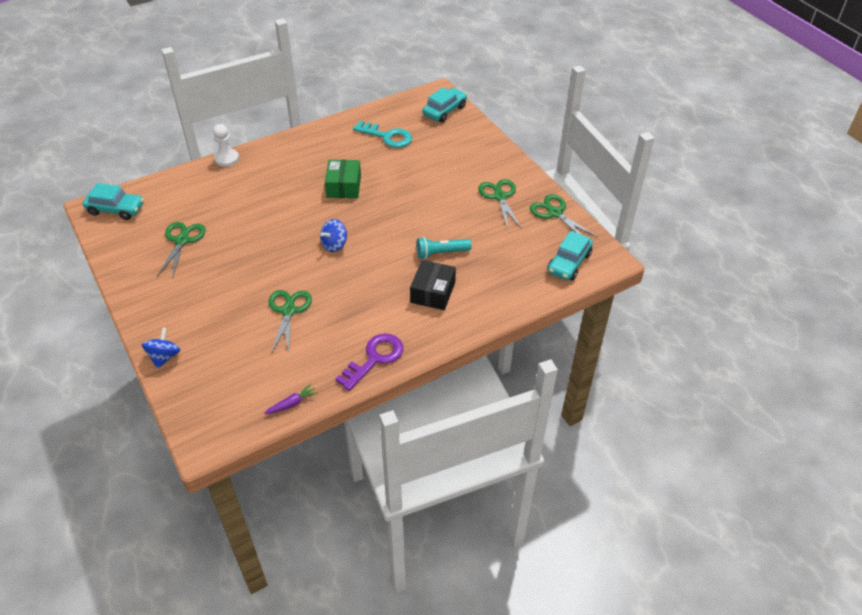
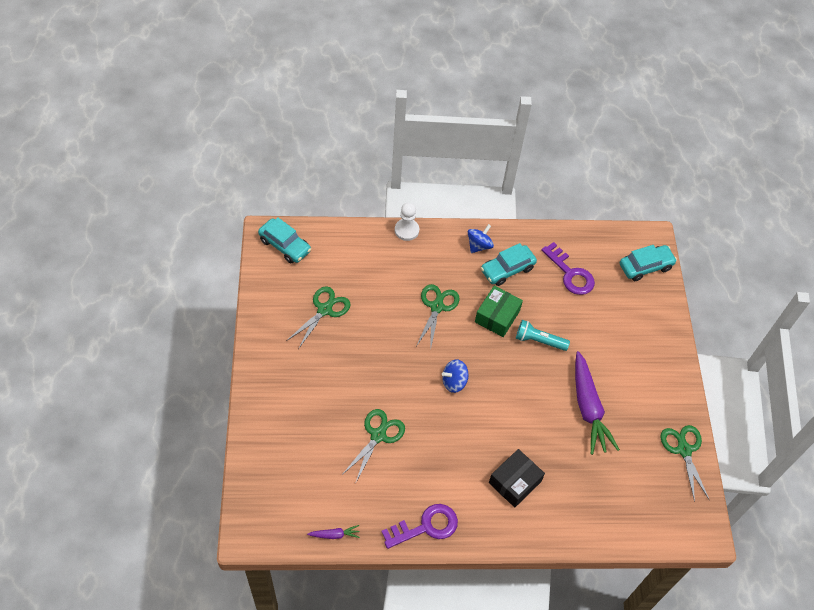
camera: 25 degrees right, 10 degrees up
(164, 357) = (255, 430): blue spinning top -> blue spinning top (479, 245)
(387, 136) = (570, 273): turquoise key -> purple key
(441, 253) = (546, 441): turquoise flashlight -> turquoise flashlight (539, 341)
(461, 217) = (588, 408): none -> purple carrot
(499, 196) = (640, 402): green scissors -> green scissors (437, 306)
(569, 263) = (662, 516): turquoise car -> turquoise car (507, 269)

